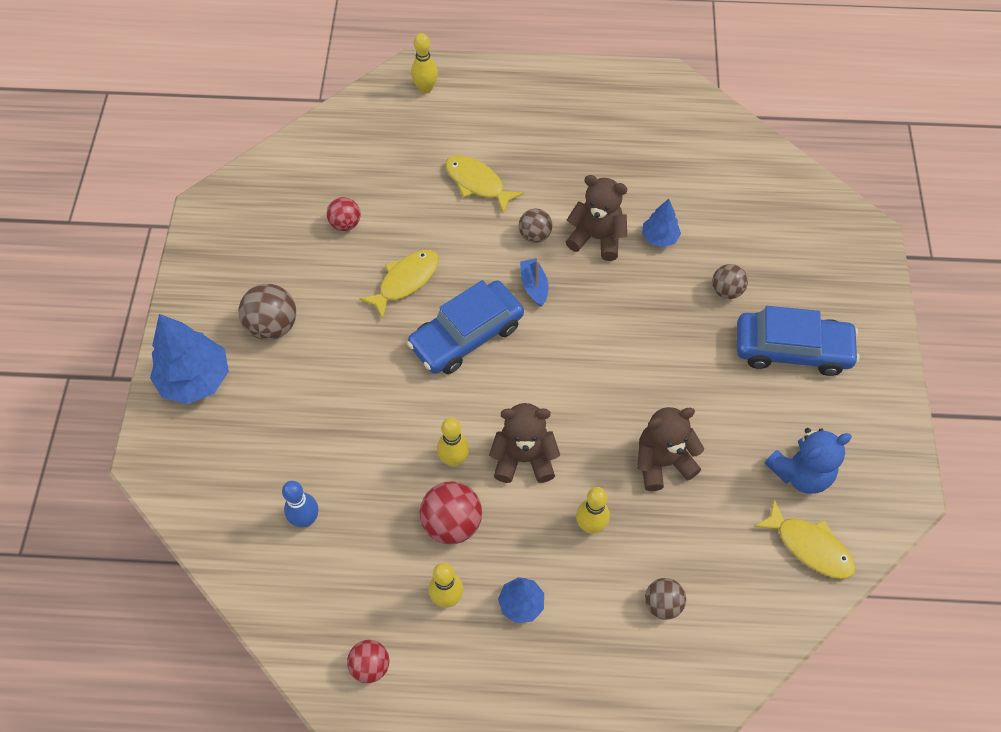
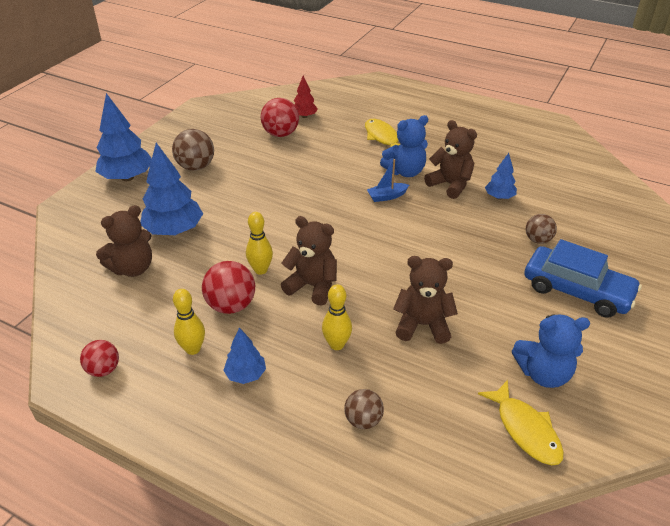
camera: 25 degrees right, 20 degrees down
(306, 519) = (133, 268): blue bowling pin -> brown teddy bear
(316, 442) = (174, 230): none -> blue tree
(345, 224) = (280, 134): red ball -> red ball, size x1.57
(357, 178) = (304, 116): none -> red tree
(405, 281) = (298, 170): yellow fish -> none
(425, 88) = (379, 89): yellow bowling pin -> none
(466, 335) = (320, 207): blue car -> none
(534, 286) = (387, 196): blue boat -> blue boat turned 120 degrees counterclockwise
(535, 235) = (405, 172): brown ball -> blue teddy bear

